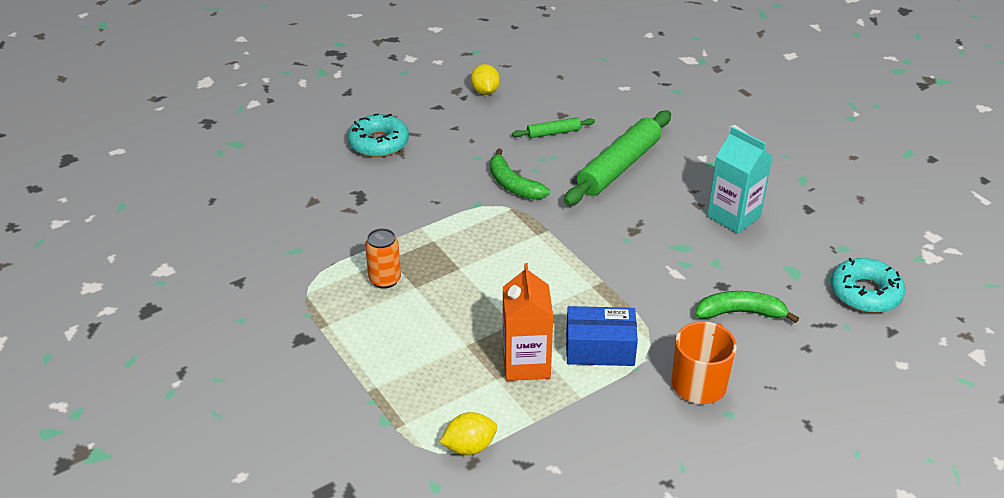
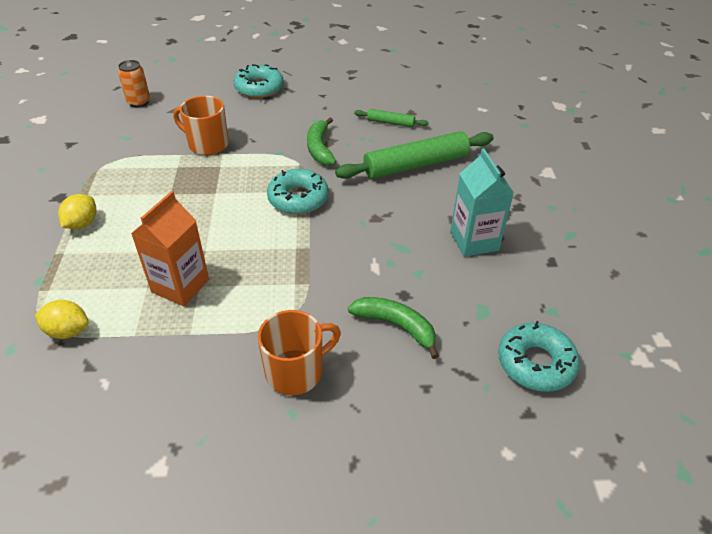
camera: 30 degrees right, 5 degrees up
(385, 279) = (157, 180): orange can -> orange can (139, 102)
(394, 224) = (207, 144): none -> orange mug
(485, 92) = (371, 78): yellow lemon -> yellow lemon (82, 224)
(545, 241) = (298, 198): none -> turquoise donut
(600, 348) = (247, 300): blue box -> none

